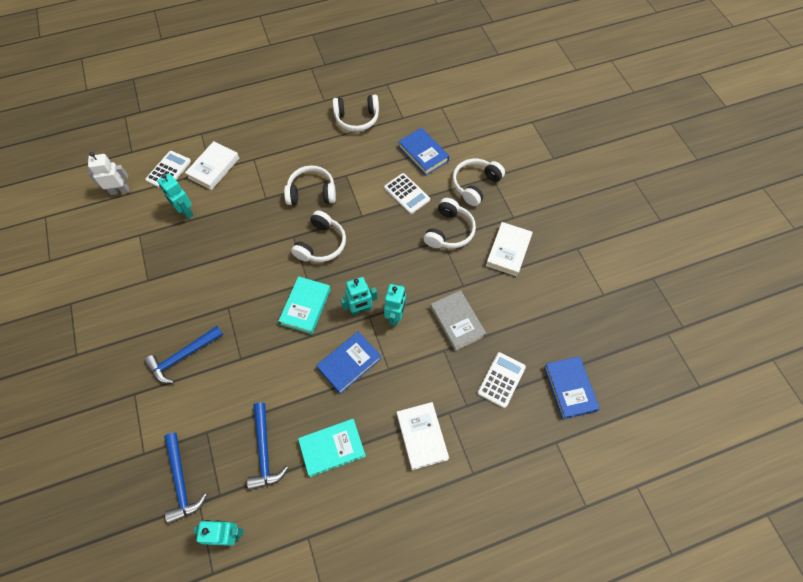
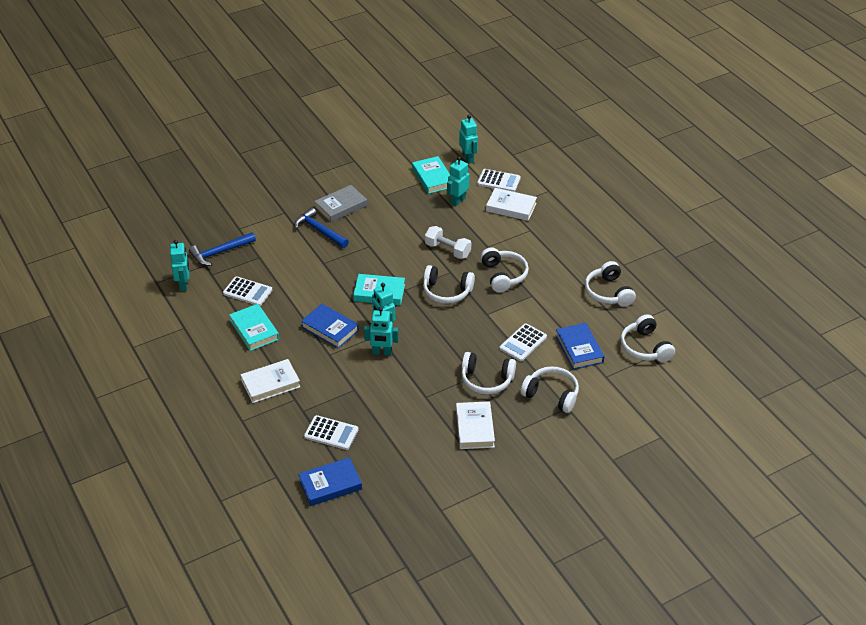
camera: 80 degrees right, 20 degrees down
(120, 191) = (468, 158): white robot -> turquoise robot
(137, 228) = (433, 178): none -> turquoise book
(259, 233) = (447, 250): none -> white dumbbell
(264, 451) = (247, 292): blue hammer -> white calculator
(423, 154) = (579, 349): blue book -> blue book turned 60 degrees counterclockwise
(430, 109) = (645, 347): none -> white headphones
(457, 322) = (385, 396): grey book -> grey book (341, 206)
(508, 251) = (475, 428): white book -> white book turned 75 degrees clockwise

